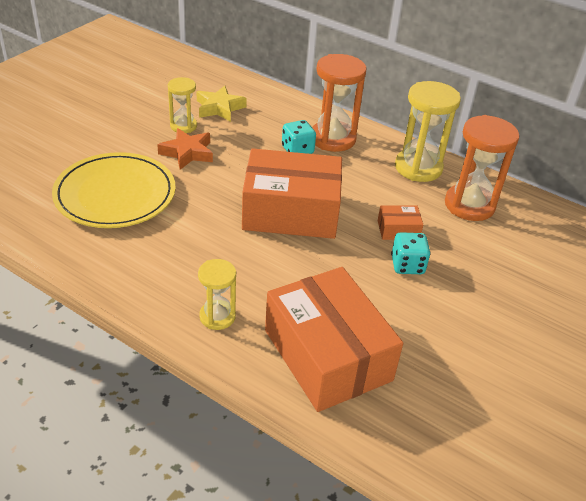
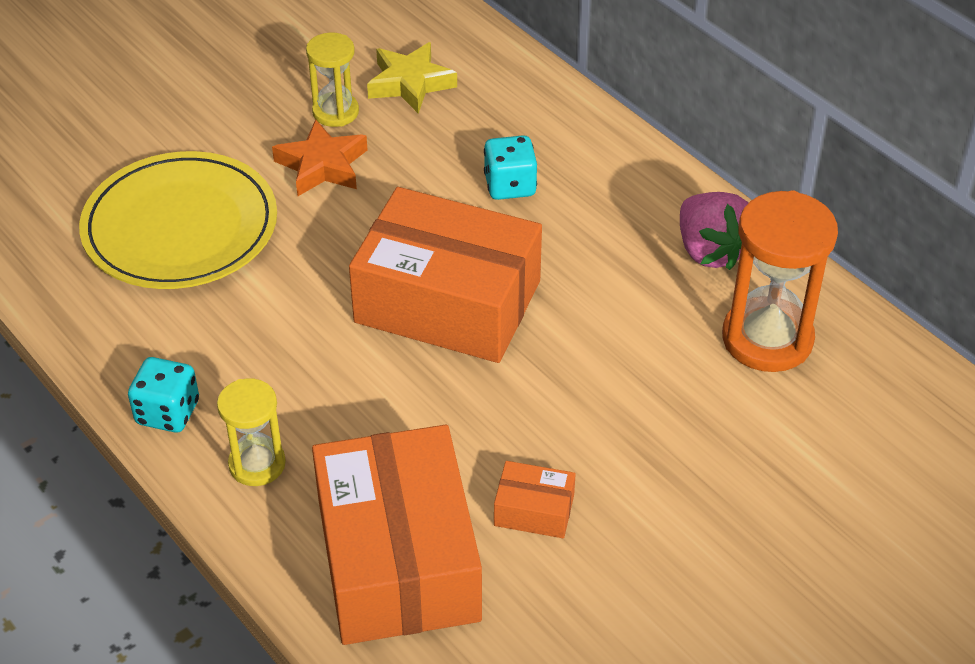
camera: 20 degrees right, 5 degrees up
(333, 139) = (582, 171): orange hourglass -> none
(398, 230) = (615, 365): orange box -> orange box (534, 510)
(407, 265) = (599, 432): turquoise dice -> turquoise dice (168, 412)
(418, 168) = (710, 251): yellow hourglass -> pink strawberry

